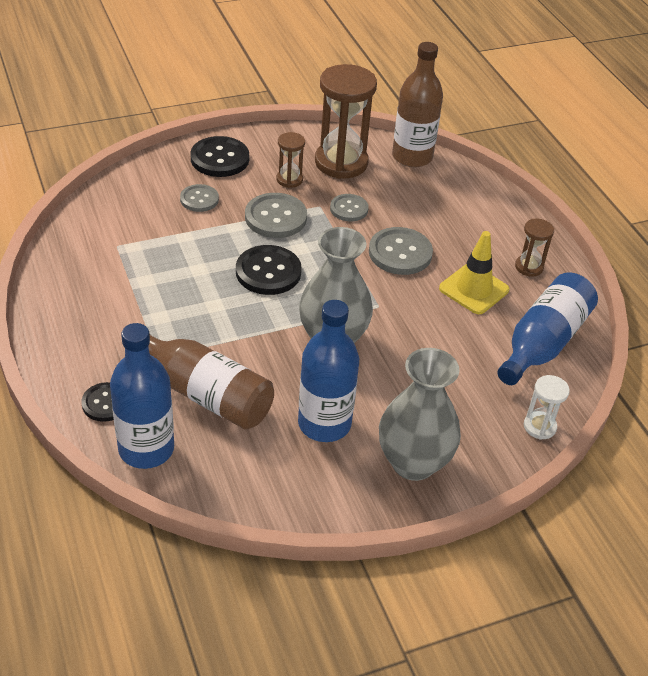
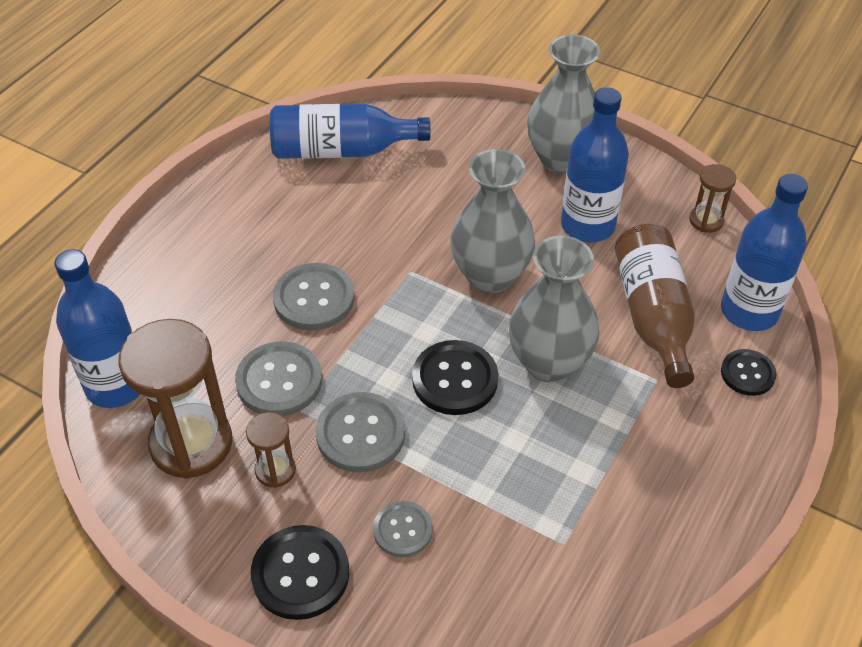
camera: 125 degrees left, 5 degrees up
(231, 318) = (549, 363): none -> grey vase
(349, 209) = (279, 381): grey button -> grey button, size x1.60
(412, 157) = (116, 385): brown bottle -> blue bottle
(474, 289) = (314, 222): yellow traffic cone -> none
(529, 267) = (239, 202): brown hourglass -> brown hourglass (706, 220)
(539, 426) = (442, 114): white hourglass -> none

